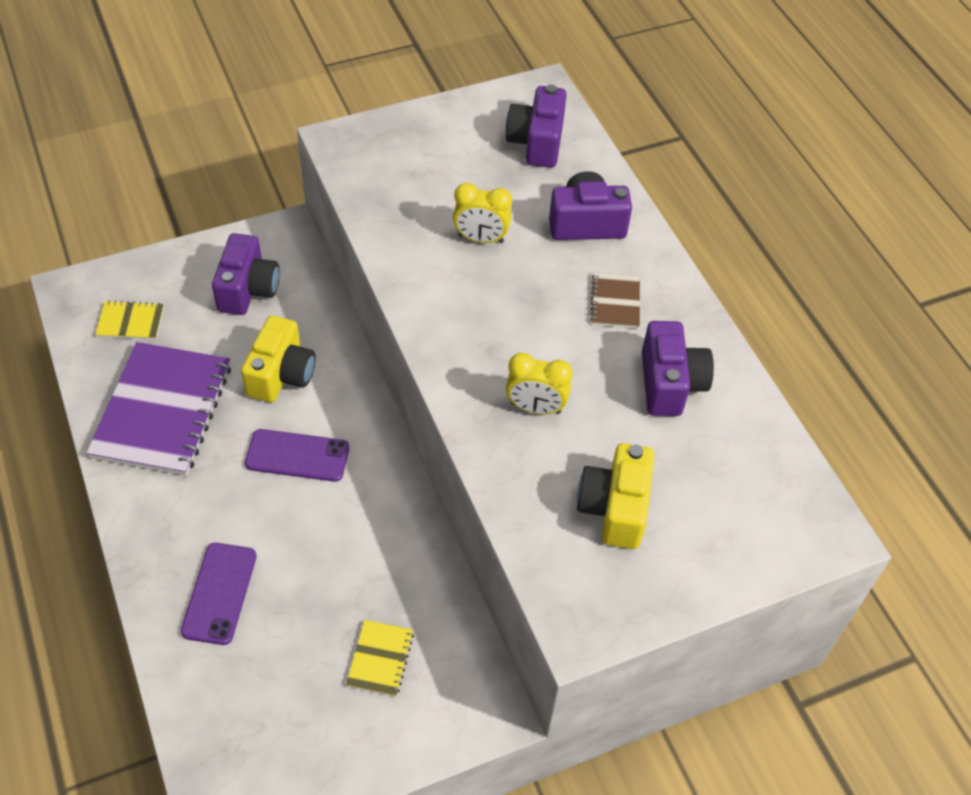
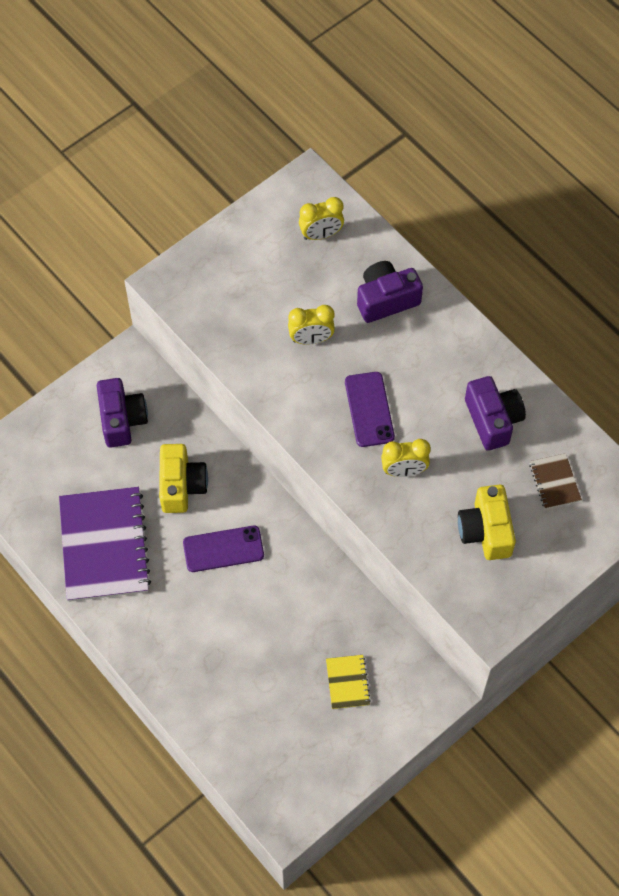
camera: 15 degrees left, 10 degrees up
(130, 322) = (42, 478): yellow notebook -> none
(219, 593) = (213, 673): purple phone -> purple phone (369, 409)
(536, 142) = (321, 234): purple camera -> yellow clock
(615, 302) = (431, 363): brown notebook -> brown notebook (554, 482)

